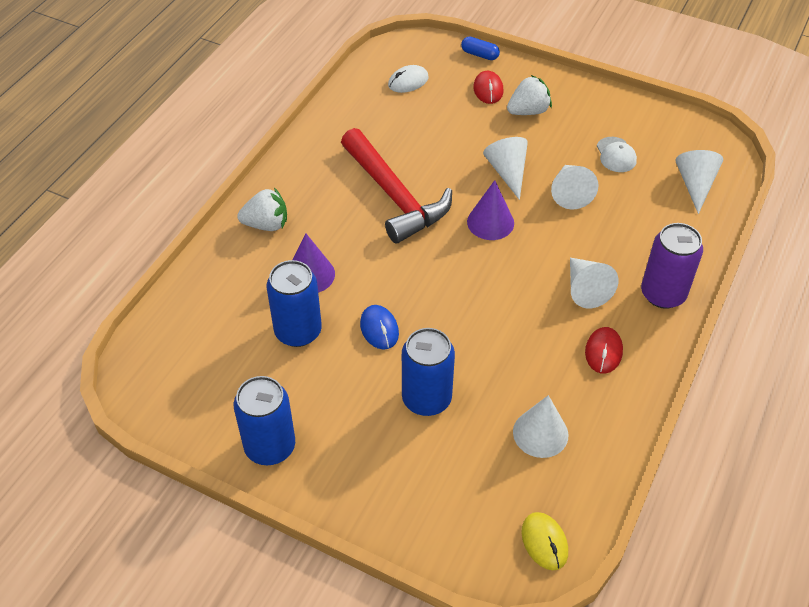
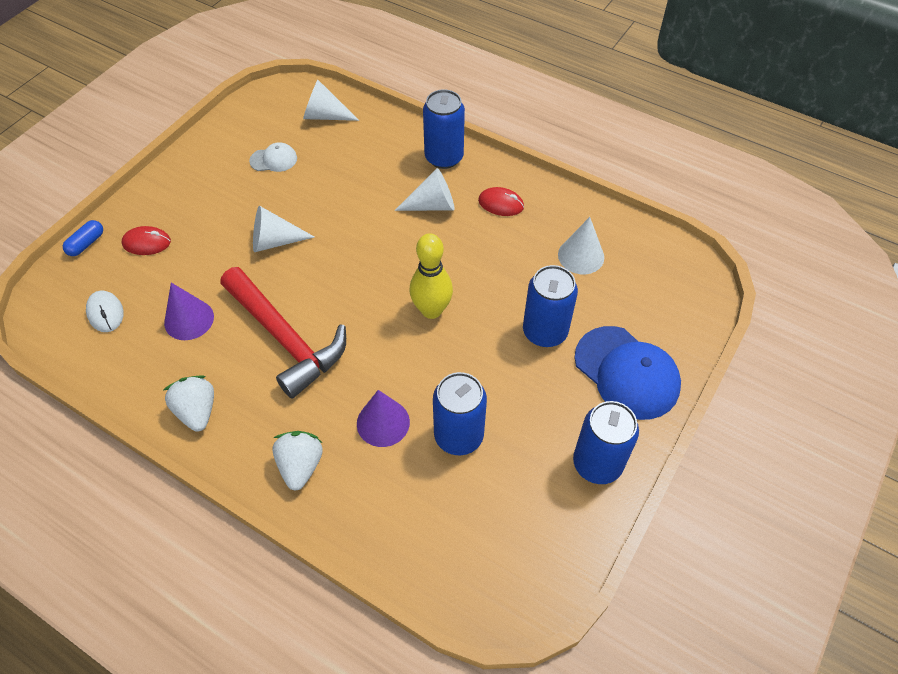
camera: 85 degrees left, 5 degrees up
(379, 329) = (462, 364): blue mouse -> none
(380, 477) = (627, 373): none -> blue cap
(394, 196) = (285, 339): red hammer -> red hammer turned 75 degrees clockwise
(441, 300) = (431, 310): none -> yellow bowling pin
(490, 222) = (339, 262): purple cone -> purple cone (189, 319)
(528, 111) = (192, 214): white strawberry -> white strawberry (197, 411)
(544, 542) = (680, 266): yellow mouse -> none
(570, 193) = (314, 199): white cone -> none
(663, 294) = (444, 157): purple can -> blue can

